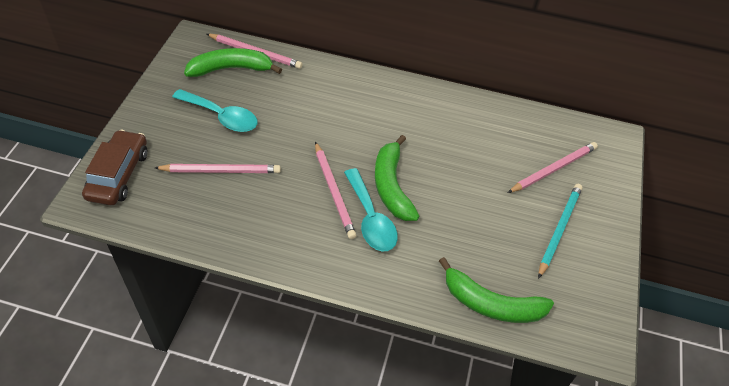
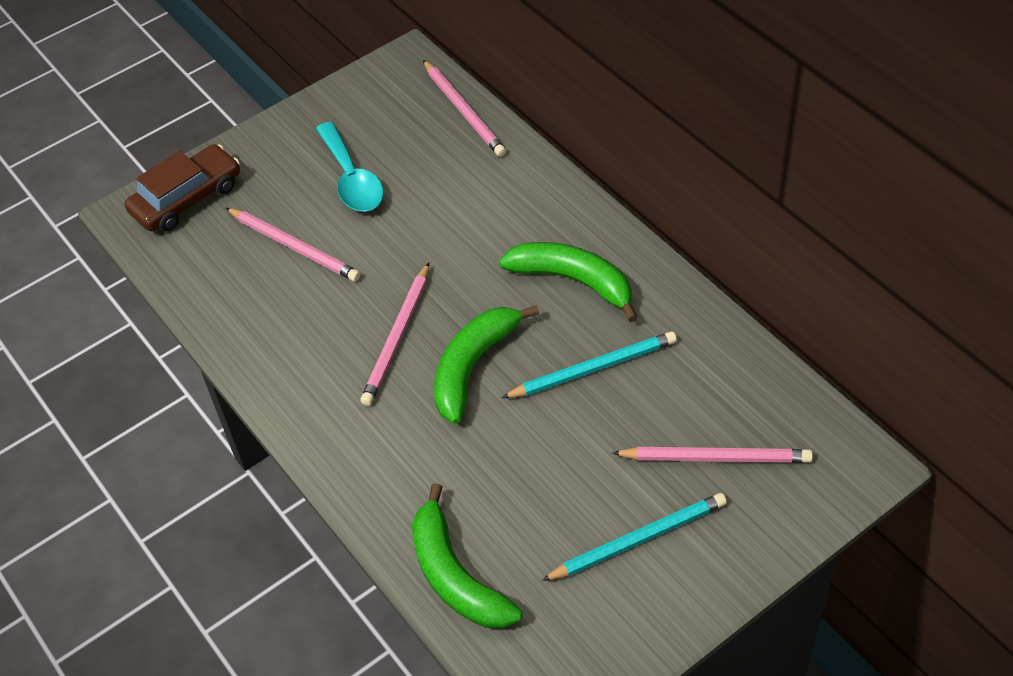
camera: 45 degrees right, 0 degrees up
(231, 69) = (415, 120): green banana -> green banana (573, 281)
(371, 219) = (410, 393): turquoise spoon -> none
(454, 155) = (593, 368): none -> turquoise pencil

